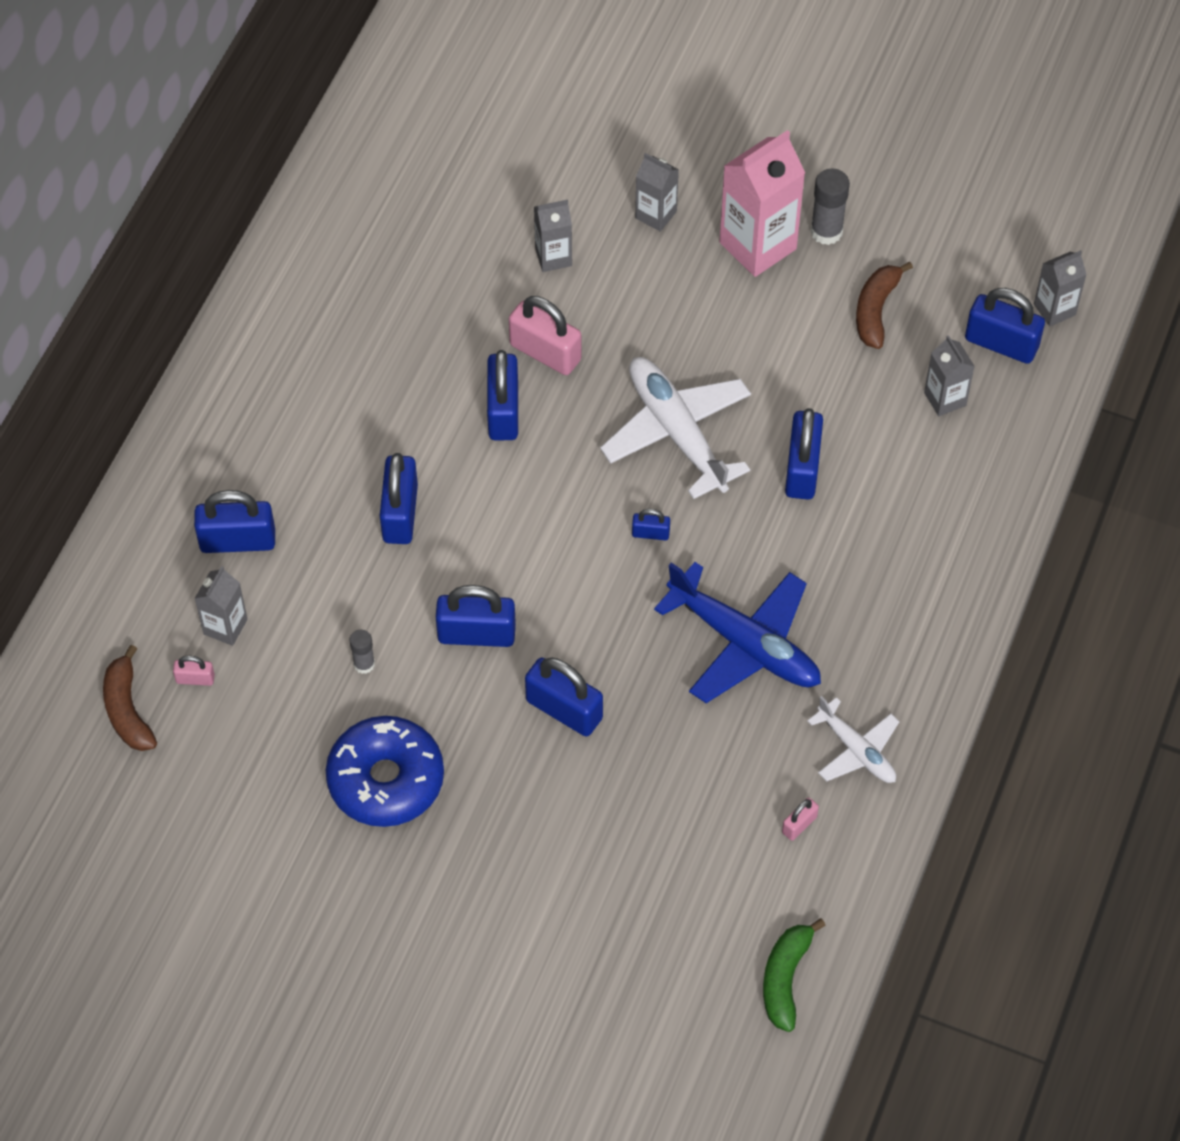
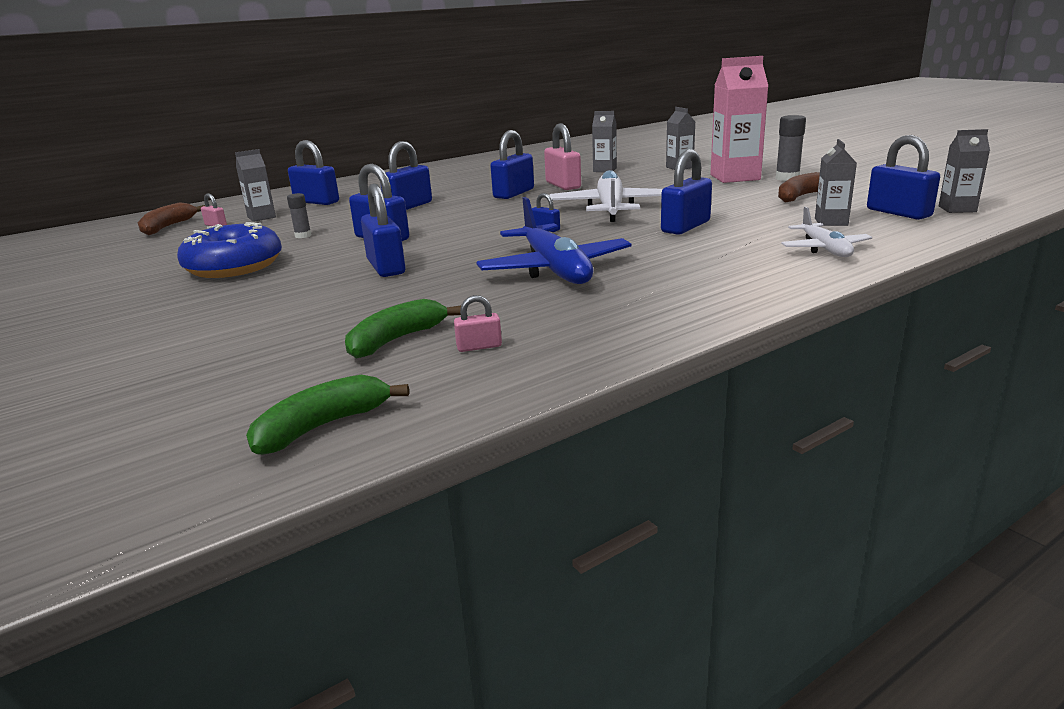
camera: 35 degrees right, 35 degrees down
(722, 845) = (396, 340): none -> green banana
(856, 750) = (586, 325): white plane -> white plane (824, 249)

